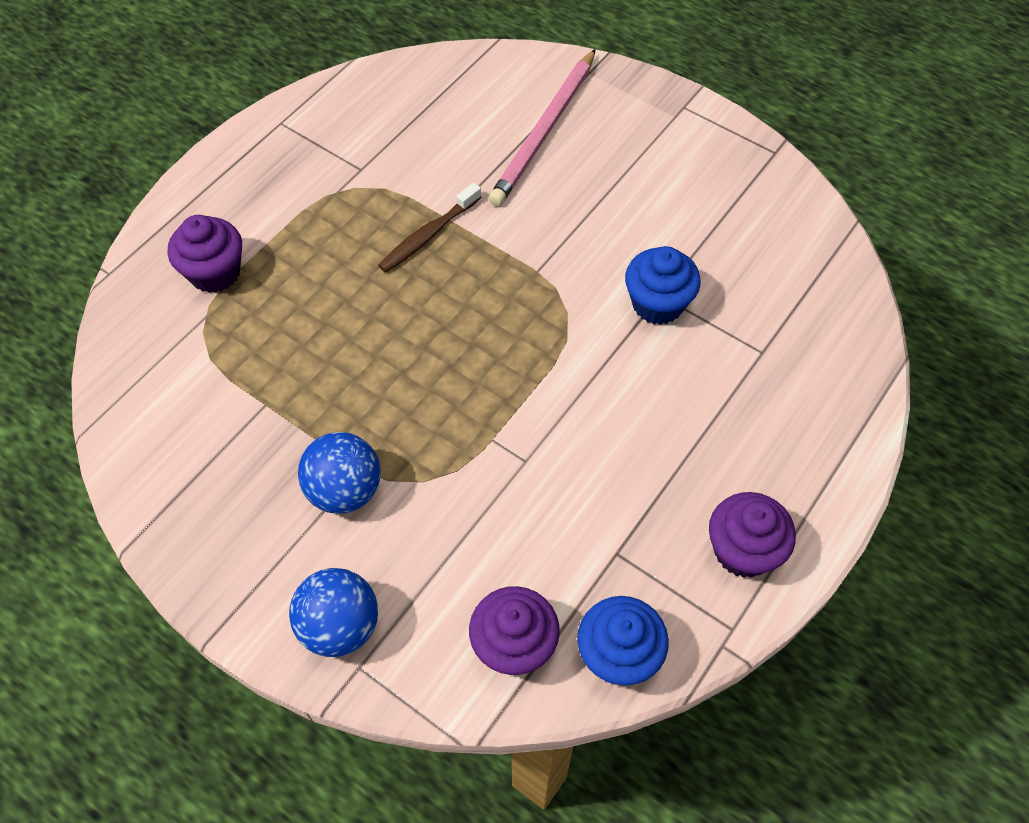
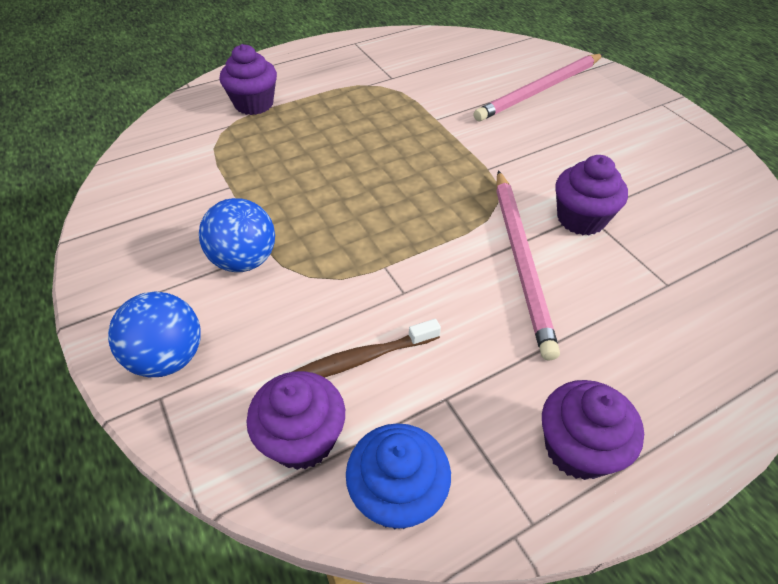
camera: 25 degrees right, 10 degrees down
(428, 235) = (415, 124): brown toothbrush -> brown toothbrush (361, 359)
(621, 378) = (521, 260): none -> pink pencil
(657, 304) = (581, 219): blue cupcake -> purple cupcake

